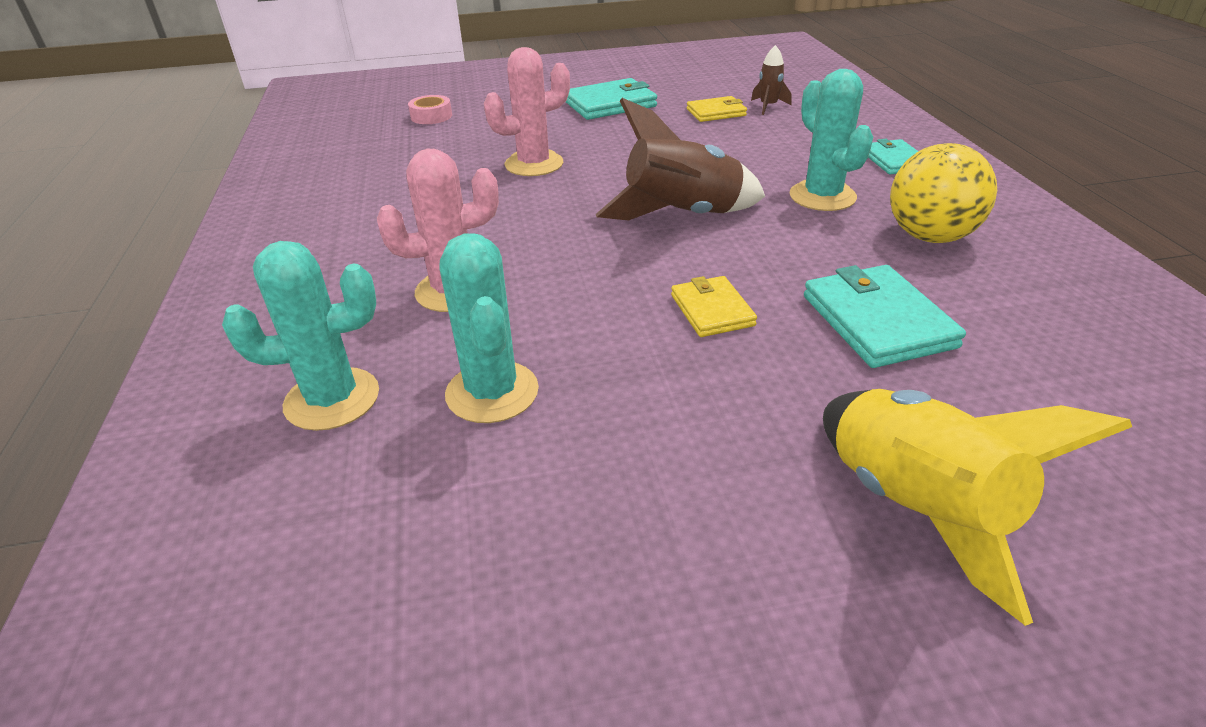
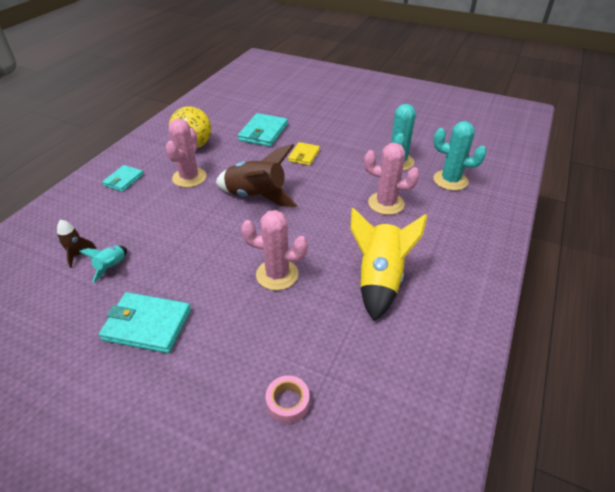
camera: 145 degrees left, 5 degrees up
(716, 112) = (112, 267): yellow wallet -> turquoise rocket
(822, 196) = (189, 177): turquoise cactus -> pink cactus
(916, 508) = (323, 104): yellow rocket -> yellow rocket (379, 279)

